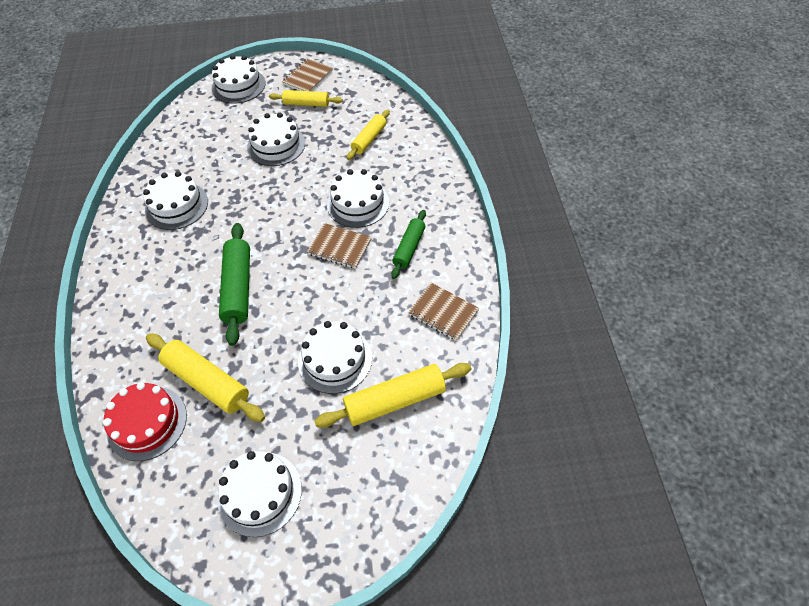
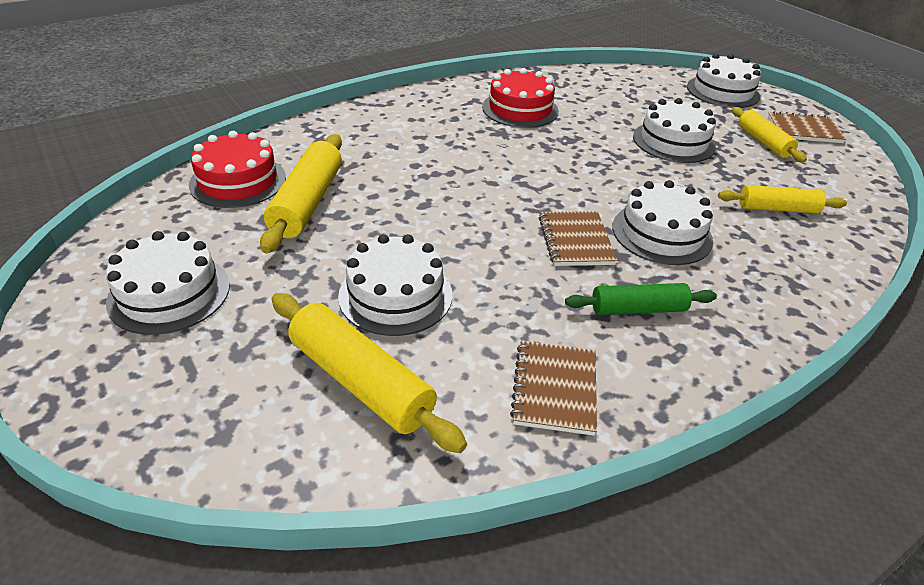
camera: 60 degrees right, 15 degrees down
(176, 206) = (520, 109): white cake -> red cake
(238, 288) = (447, 182): green rolling pin -> none

